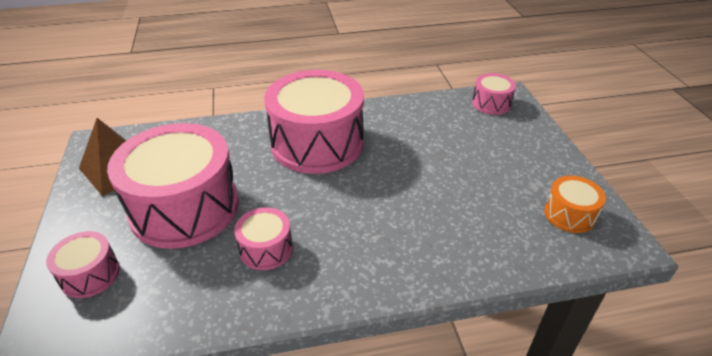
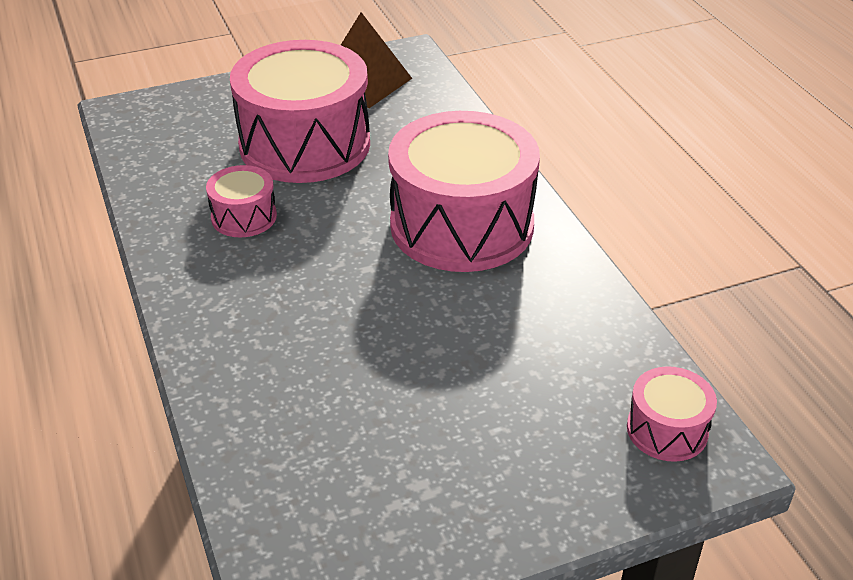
camera: 80 degrees right, 0 degrees up
(90, 275) = (200, 113): pink drum -> none
(569, 214) = (351, 528): orange drum -> none

